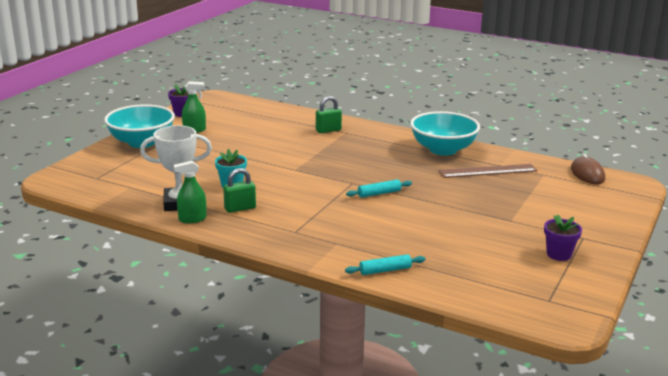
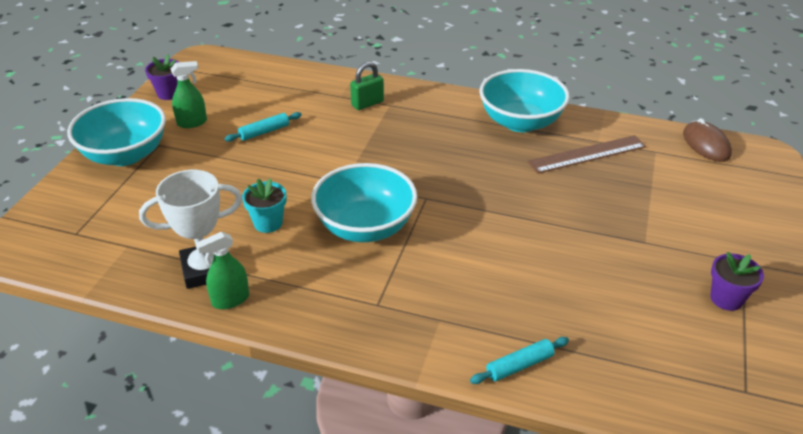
camera: 10 degrees left, 15 degrees up
(240, 208) = (291, 268): green padlock -> none
(301, 193) = (365, 227): none -> turquoise bowl
(379, 193) = (466, 214): turquoise rolling pin -> turquoise rolling pin (264, 132)

